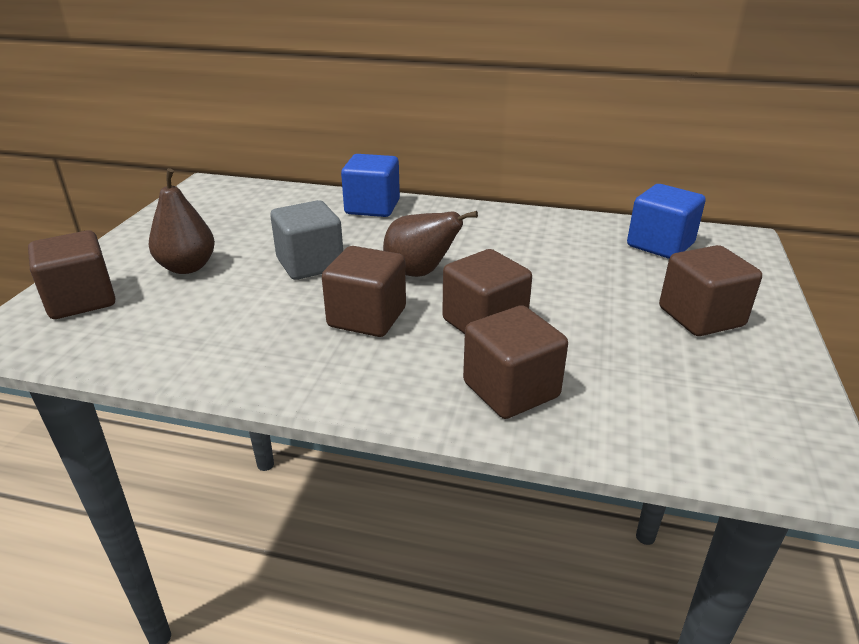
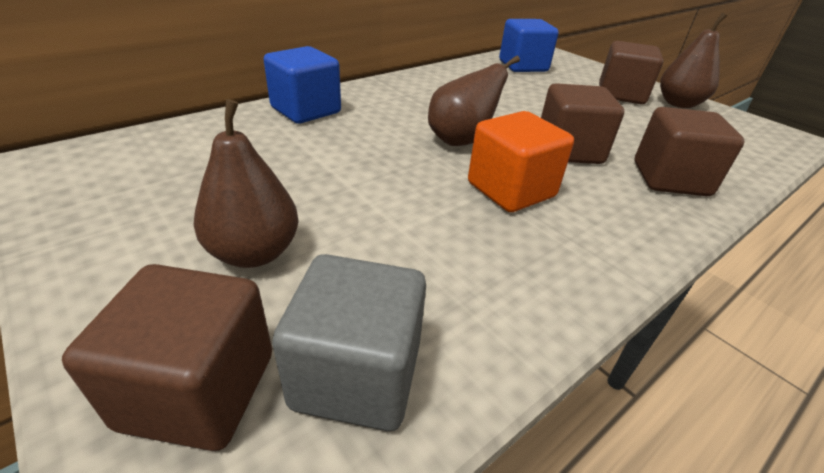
camera: 55 degrees left, 5 degrees up
(310, 264) = (371, 177): grey cube -> grey cube (357, 374)
(367, 317) = (511, 190): brown cube -> orange cube
(757, 360) = (678, 104): none -> brown pear

